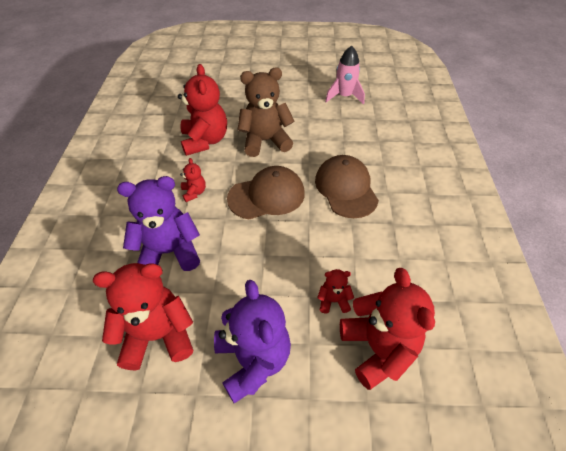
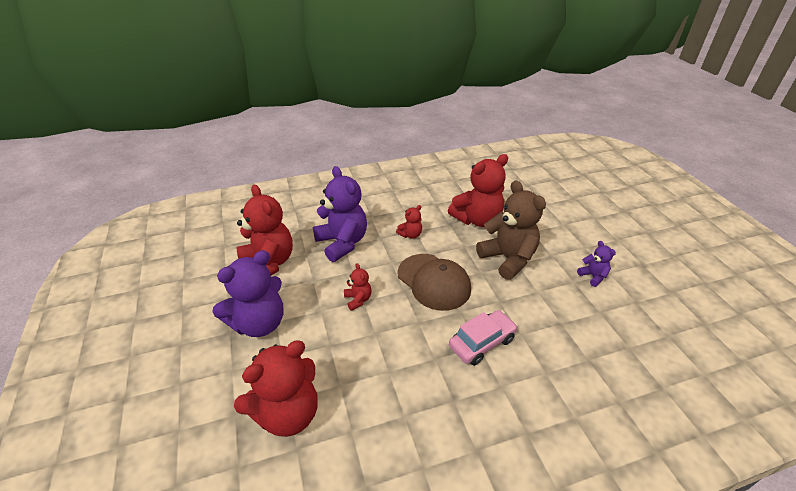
camera: 70 degrees right, 10 degrees down
(307, 107) = (593, 276): none -> purple teddy bear
(333, 301) = (330, 365): red teddy bear -> red teddy bear (358, 300)
(344, 96) = (645, 305): pink rocket -> none
(346, 188) = (482, 343): brown cap -> pink car

